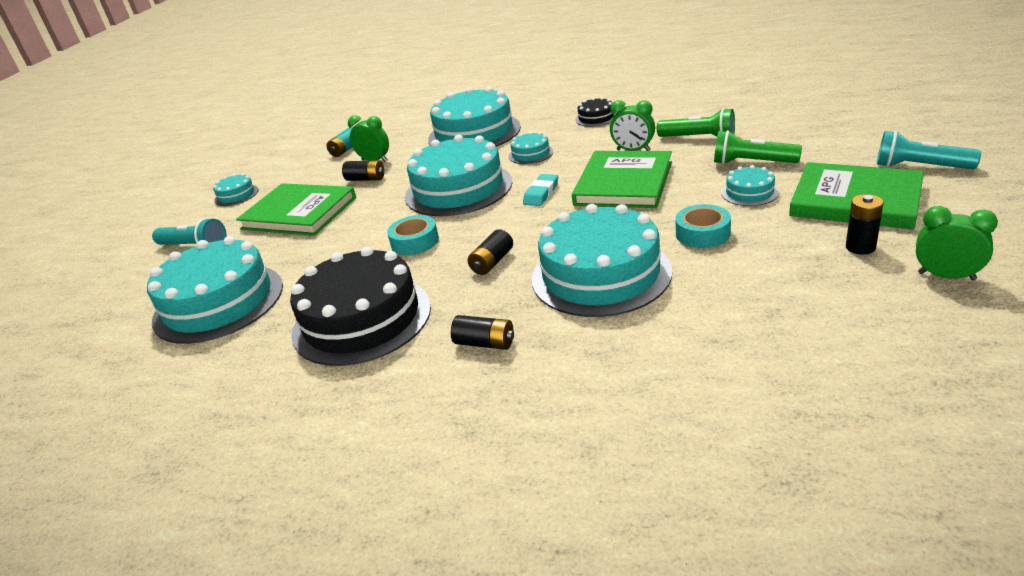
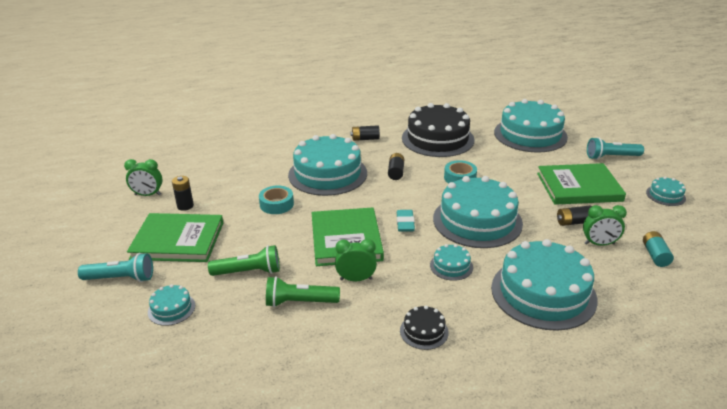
camera: 150 degrees right, 0 degrees up
(749, 192) = (249, 240): turquoise cake -> turquoise cake (171, 309)

